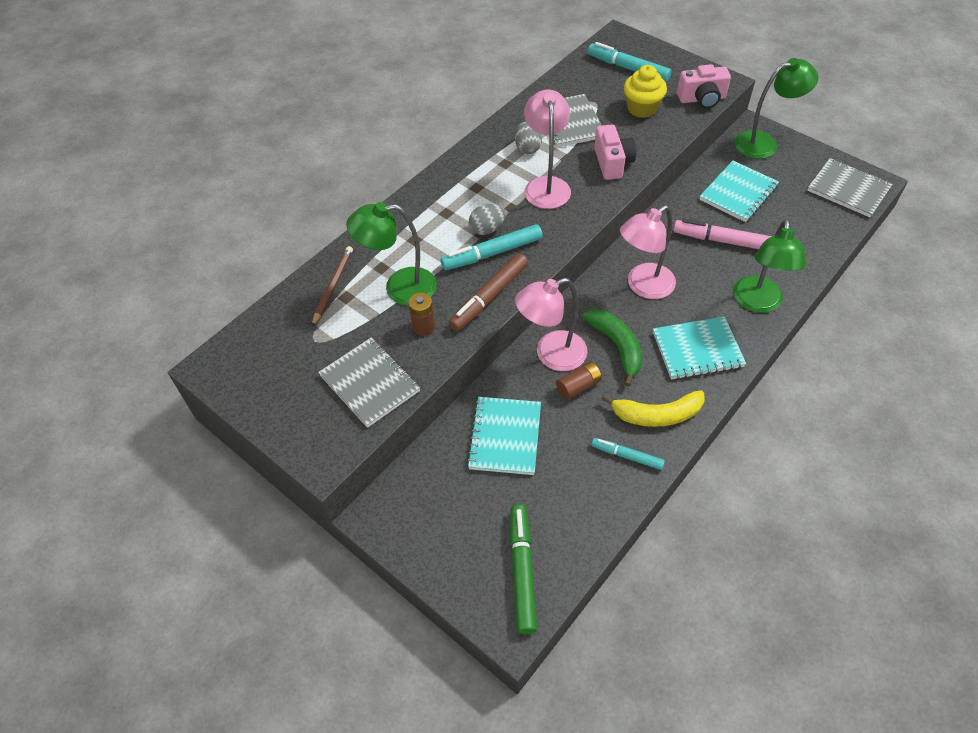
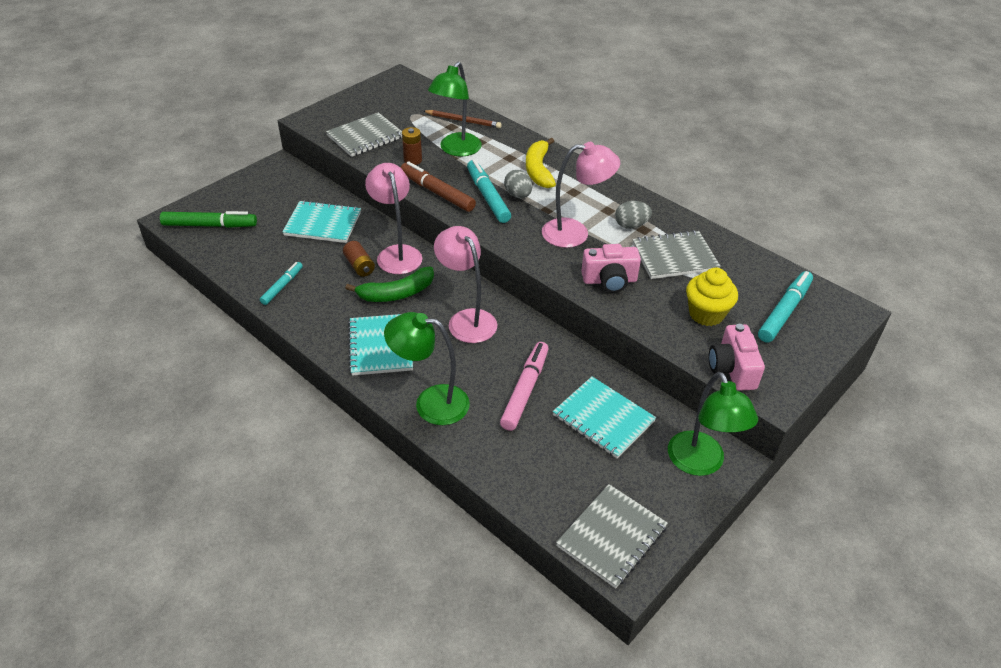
camera: 90 degrees right, 10 degrees down
(399, 287) = (456, 150): green lamp -> green lamp turned 150 degrees counterclockwise
(656, 414) = (317, 309): yellow banana -> yellow banana (539, 170)

